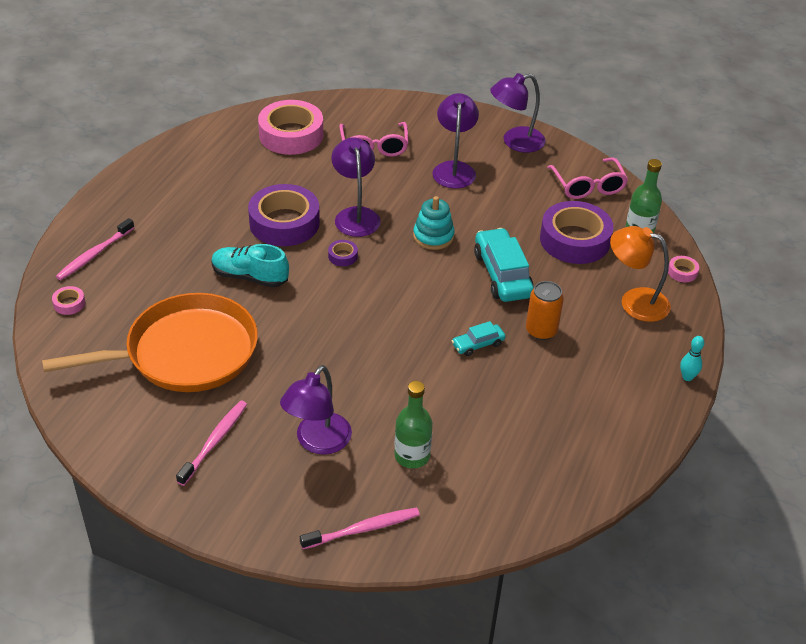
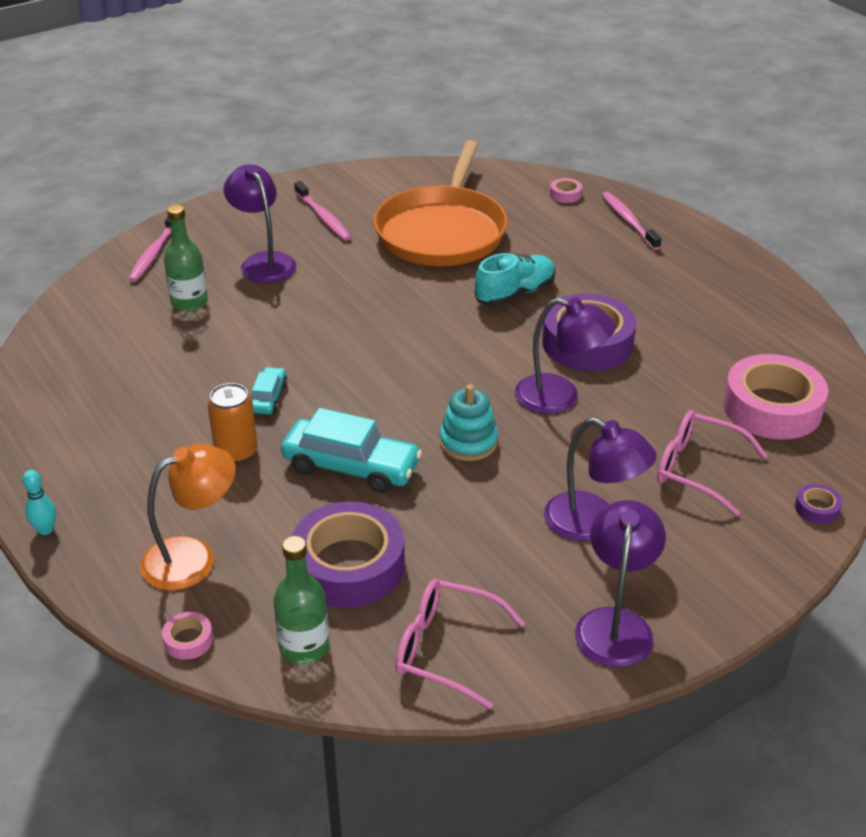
camera: 125 degrees right, 5 degrees down
(342, 256) = (494, 362): purple tape -> purple tape (817, 508)

